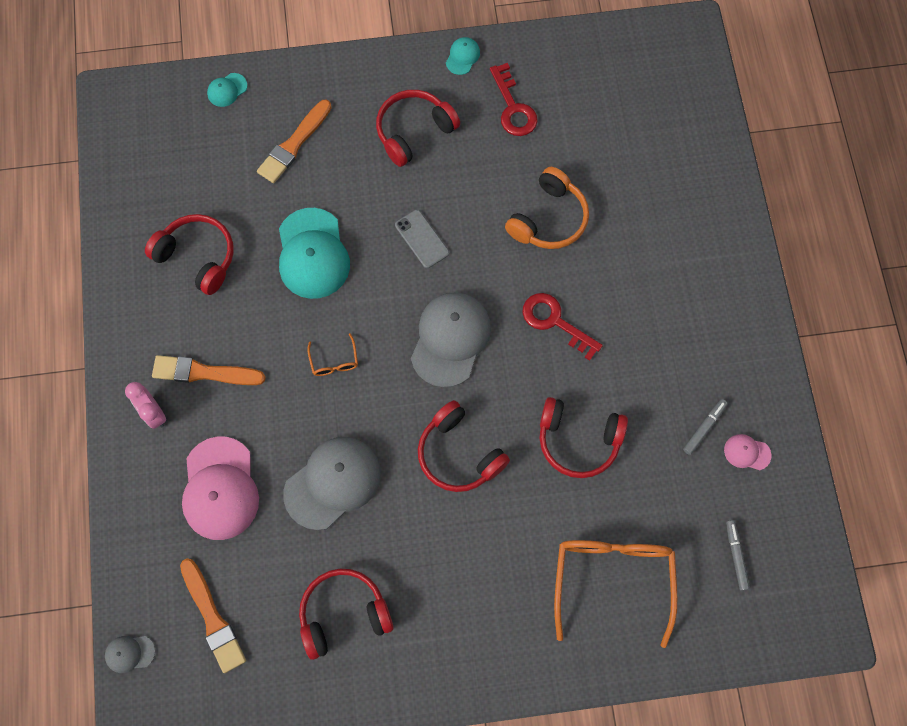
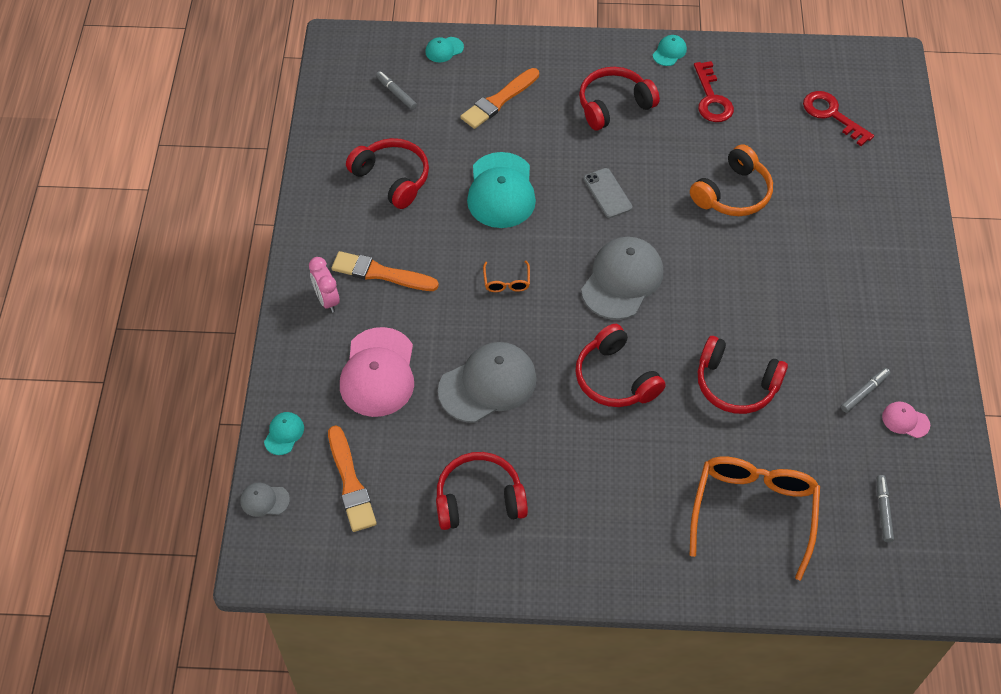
camera: 10 degrees right, 15 degrees down
(136, 575) = (284, 434): none -> turquoise cap
(185, 152) = (396, 93): none -> grey marker
(555, 322) = (726, 280): red key -> red key (831, 115)

